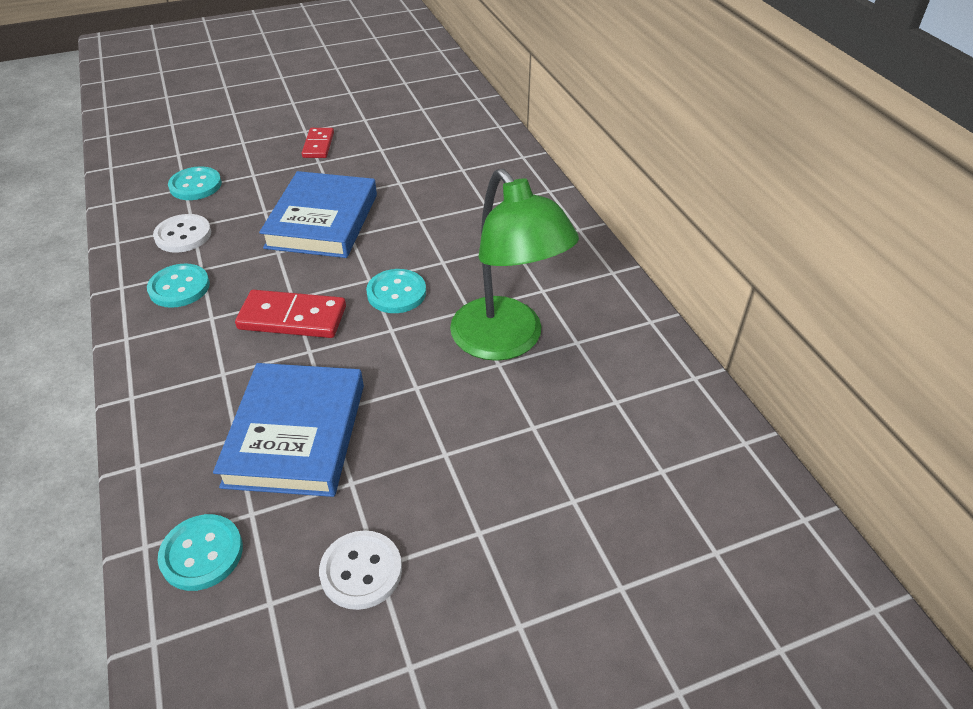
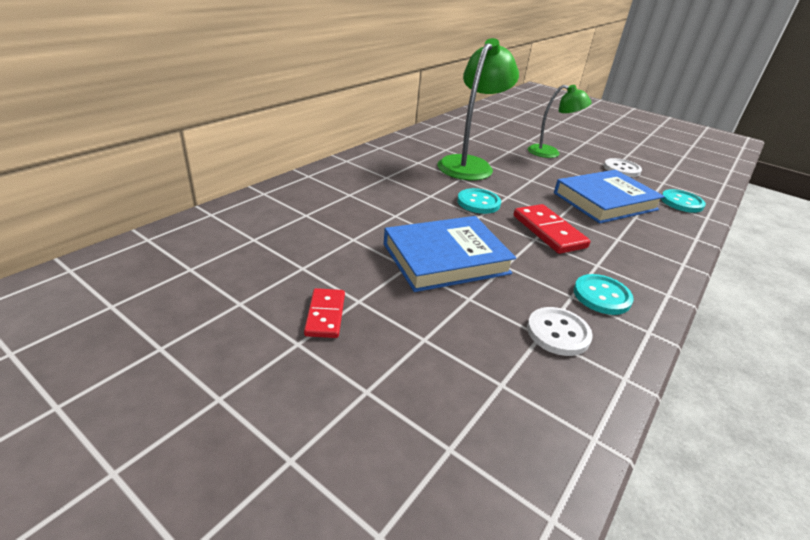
camera: 125 degrees left, 10 degrees down
(195, 185) = (488, 377): turquoise button -> none
(318, 145) = (325, 315): red domino -> red domino turned 60 degrees counterclockwise
(495, 493) = (550, 153): none -> green lamp

